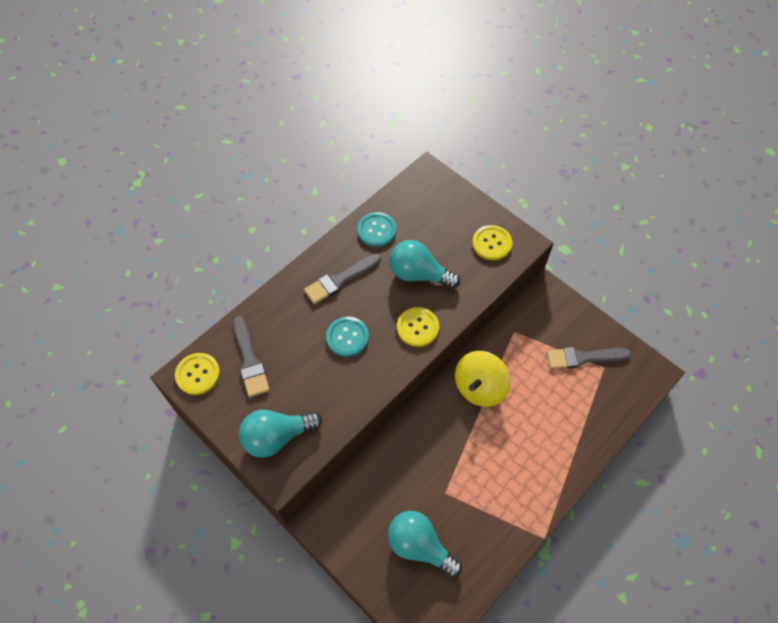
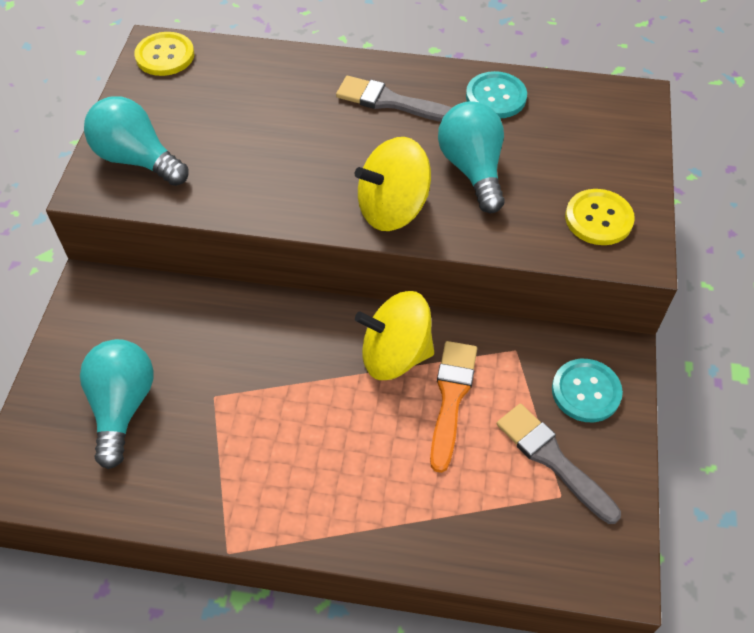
camera: 55 degrees right, 5 degrees down
(250, 360) = (215, 85): grey brush -> none
(347, 337) = (318, 150): turquoise button -> turquoise button (586, 391)
(417, 327) = (392, 208): yellow button -> yellow spinning top
(522, 378) = (451, 398): none -> orange brush

